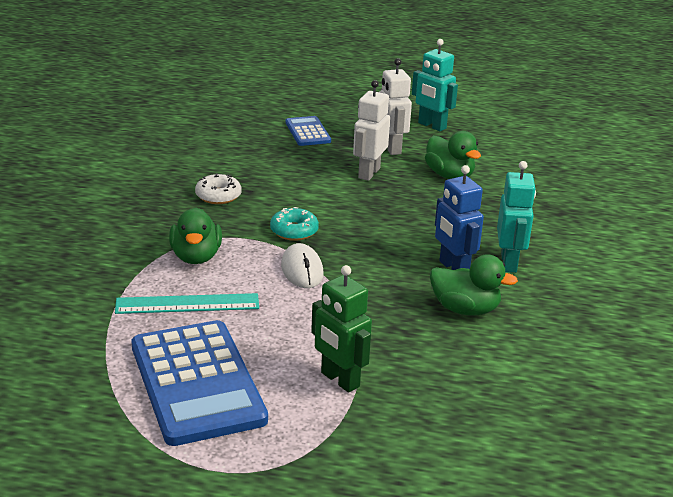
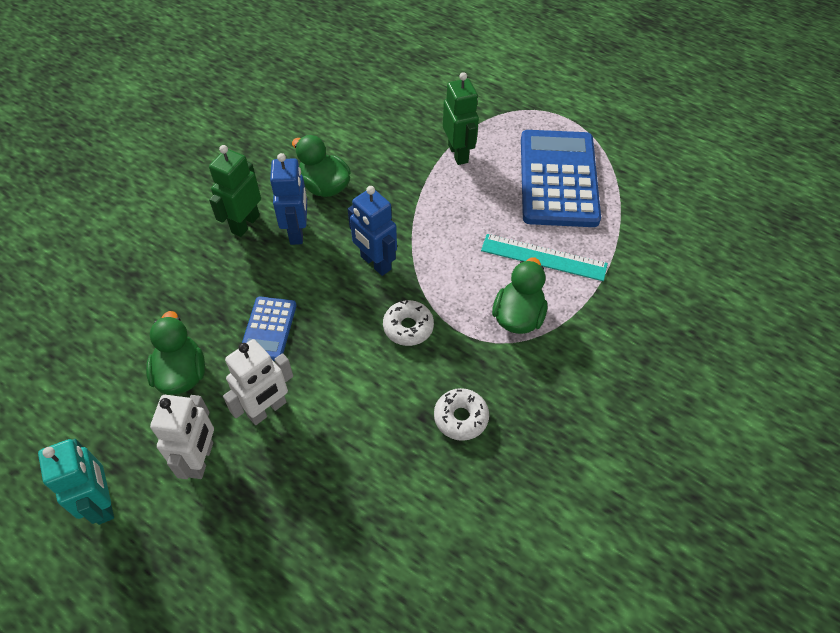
camera: 155 degrees left, 25 degrees up
(294, 231) = (408, 327): turquoise donut -> white donut
(302, 270) = (428, 269): white mouse -> none
(308, 132) = (279, 544): blue calculator -> blue calculator (268, 329)
(357, 263) = (375, 263): none -> blue robot
(509, 263) = (245, 224): turquoise robot -> green robot

